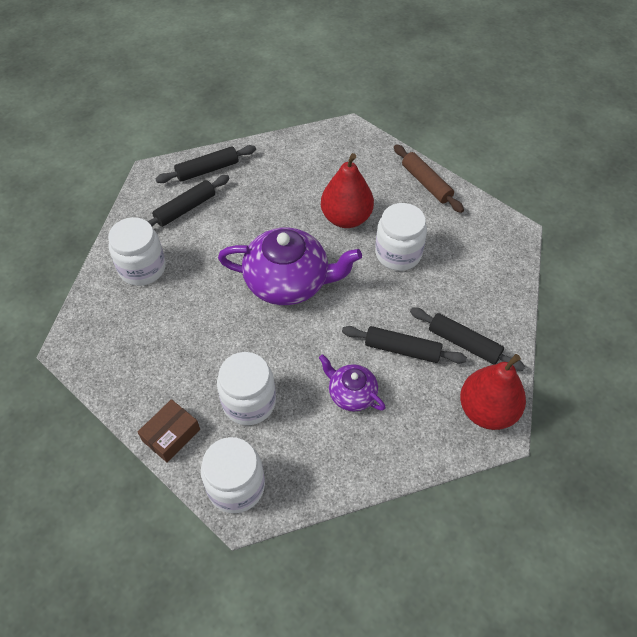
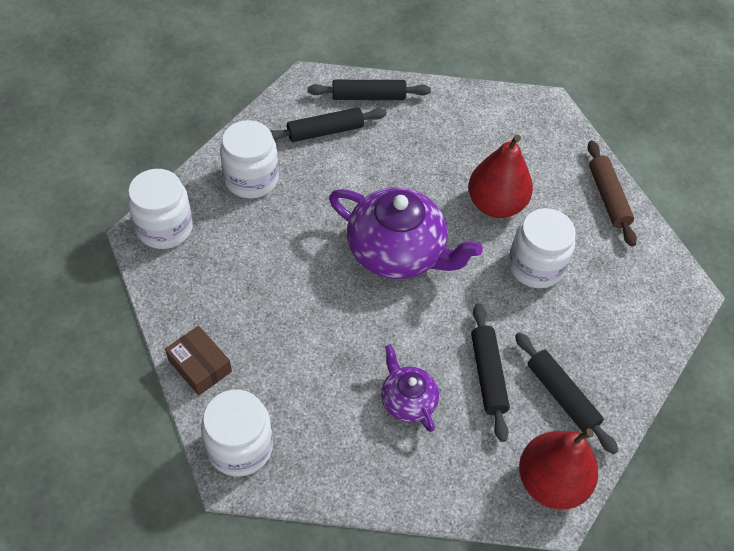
camera: 20 degrees right, 0 degrees up
(171, 435) = (200, 366): brown box -> brown box turned 75 degrees clockwise
(249, 402) = (294, 364): white jar -> white jar (165, 228)
(402, 349) = (487, 375): black rolling pin -> black rolling pin turned 45 degrees clockwise

